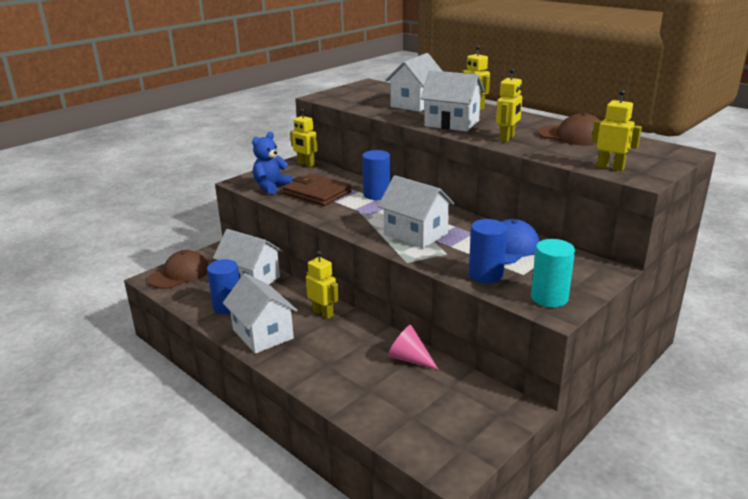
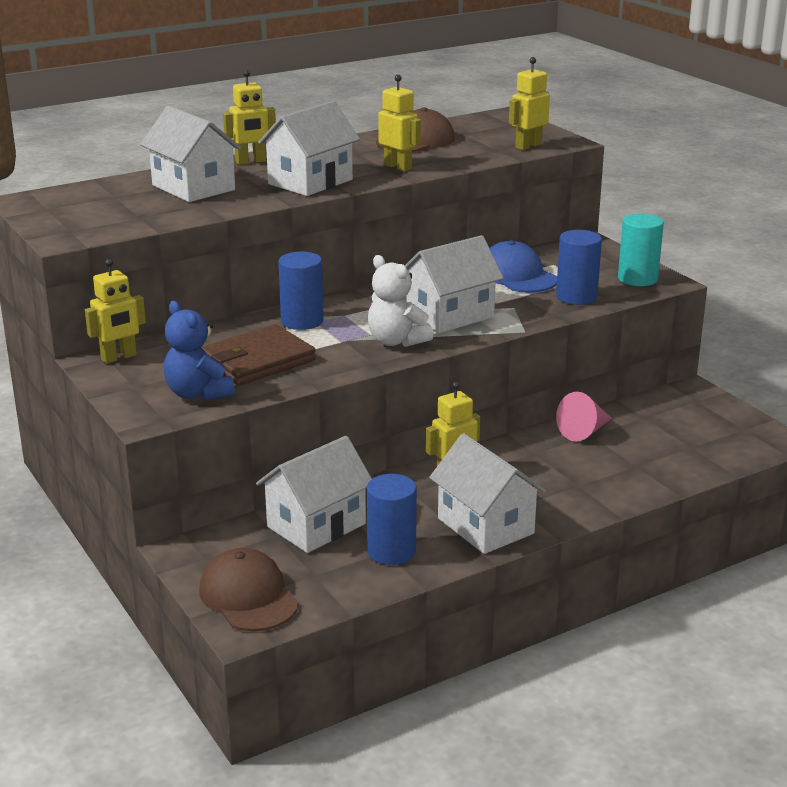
camera: 75 degrees left, 0 degrees up
(263, 334) = (485, 526): white house -> white house turned 75 degrees clockwise
(363, 223) = (396, 341): none -> white teddy bear

